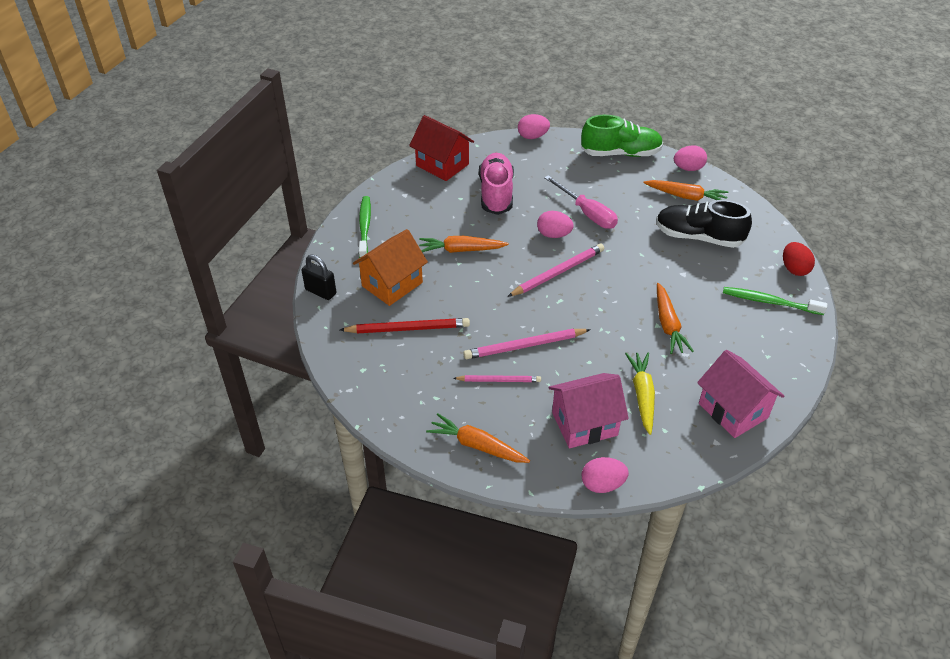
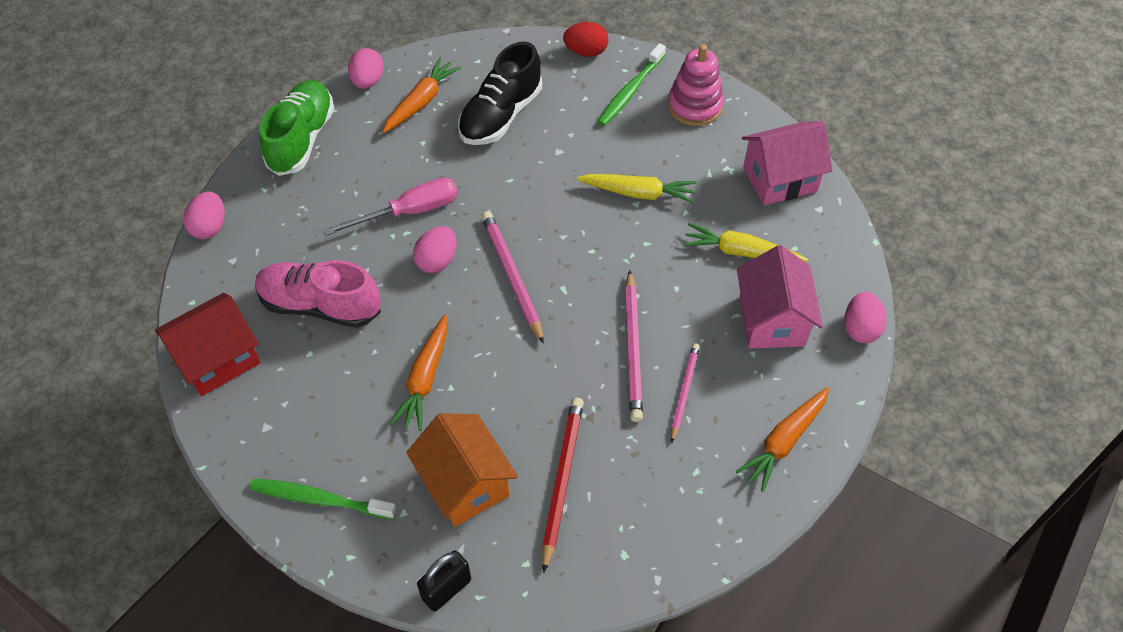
camera: 75 degrees left, 10 degrees up
(668, 324) = (638, 193): orange carrot -> yellow carrot
(780, 343) = (694, 106): none -> pink stacking toy

